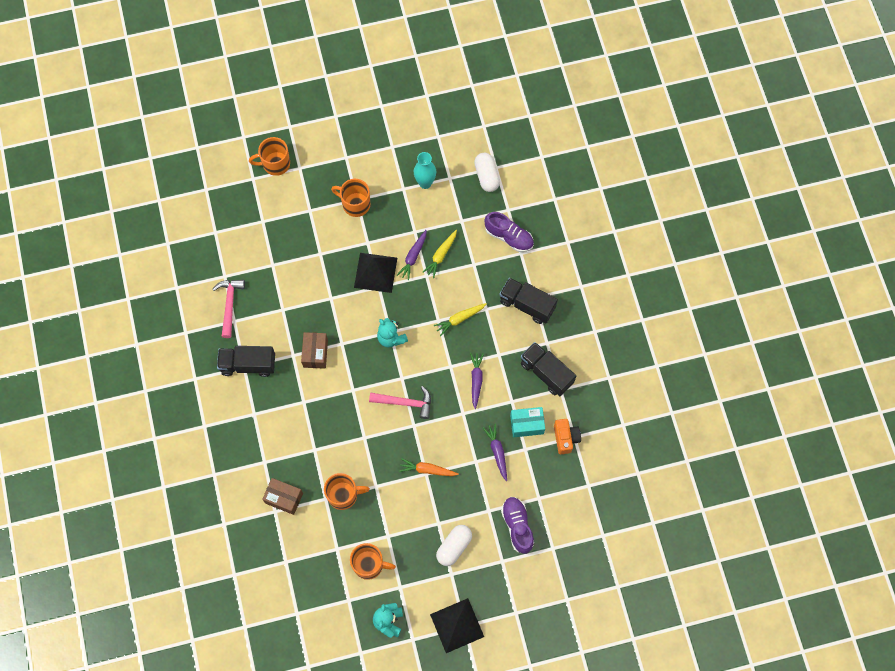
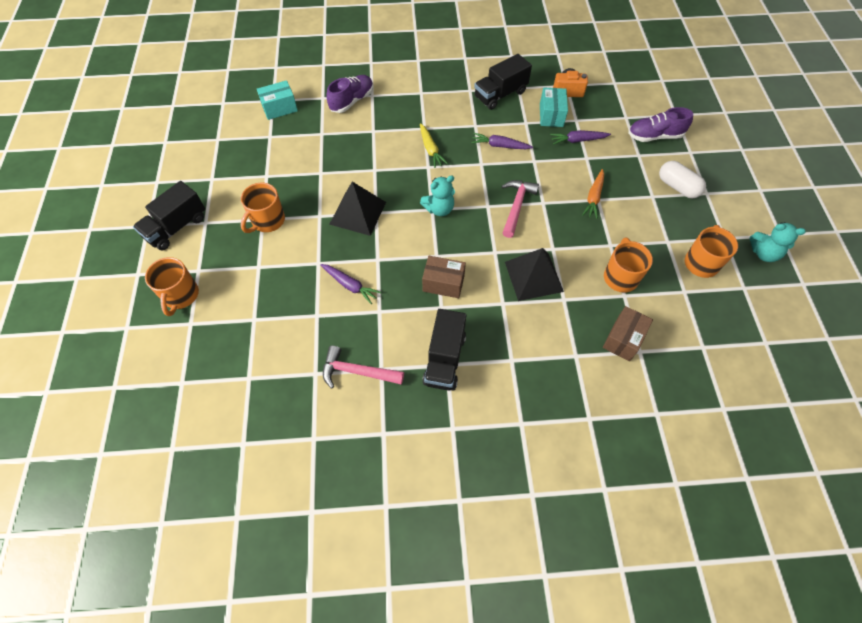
camera: 80 degrees left, 10 degrees down
(413, 257) = (349, 178): purple carrot -> purple carrot (350, 285)
(425, 183) = (267, 156): turquoise vase -> none
(441, 255) = (355, 155): yellow carrot -> none
(457, 625) = (760, 195): black pyramid -> black pyramid (533, 276)
(486, 176) = (279, 108): white capsule -> turquoise box
(527, 305) = (427, 98): black truck -> black truck (176, 227)

